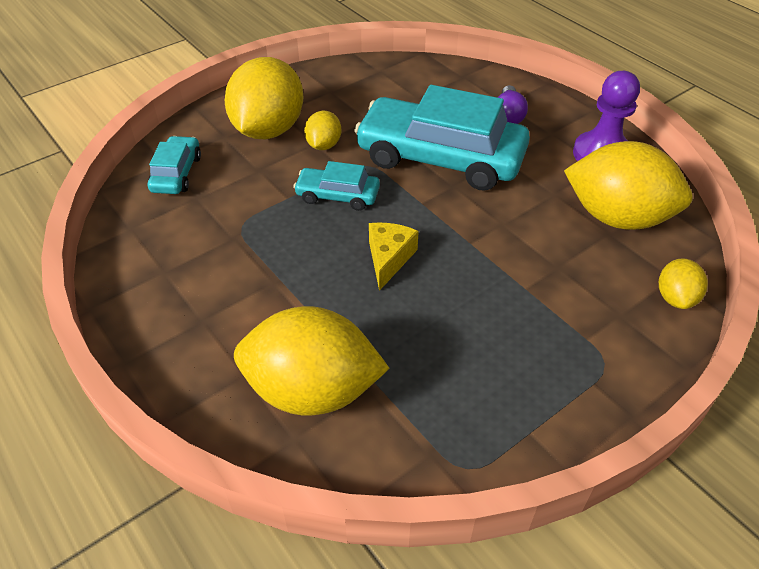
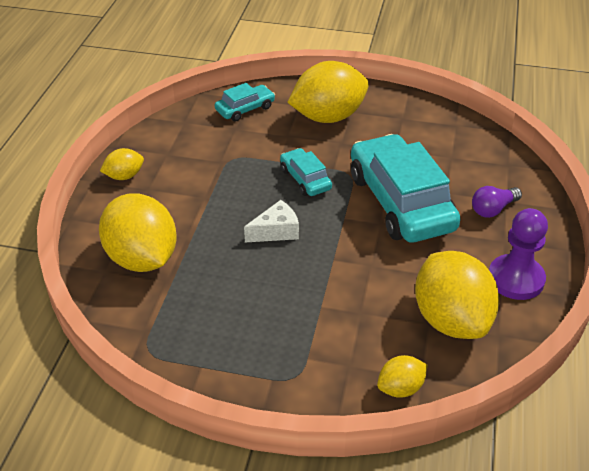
camera: 50 degrees right, 5 degrees down
(323, 145) = (344, 146): yellow lemon -> yellow lemon (124, 176)
(389, 258) = (276, 231): yellow cheese -> white cheese

